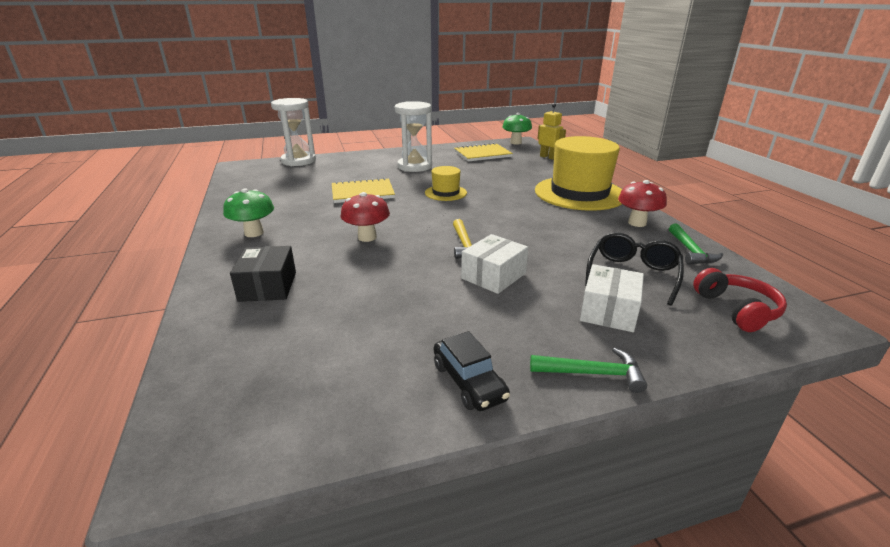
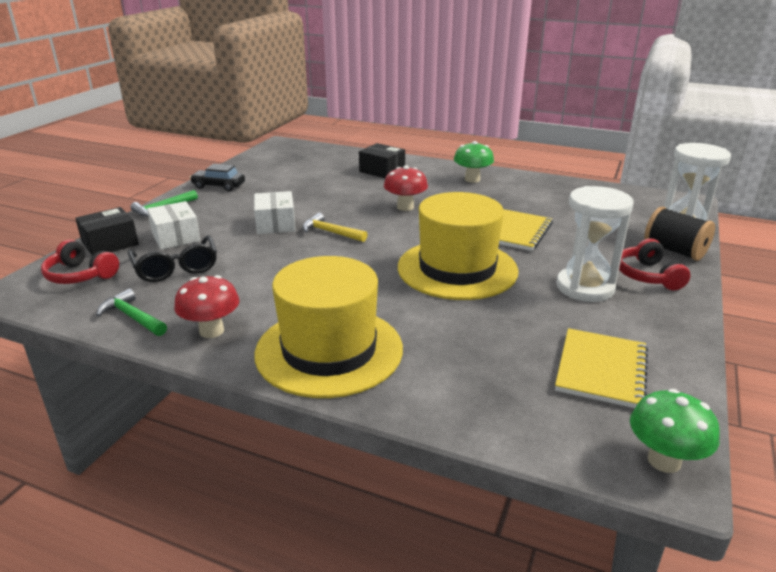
camera: 130 degrees right, 0 degrees up
(335, 159) = (674, 251): none -> black spool
(379, 159) = (647, 276): none -> red headphones
(445, 193) = (457, 269): yellow hat -> yellow hat, size x2.10
(548, 157) = (512, 434): yellow robot -> none
(694, 340) = (110, 243): none -> black box

